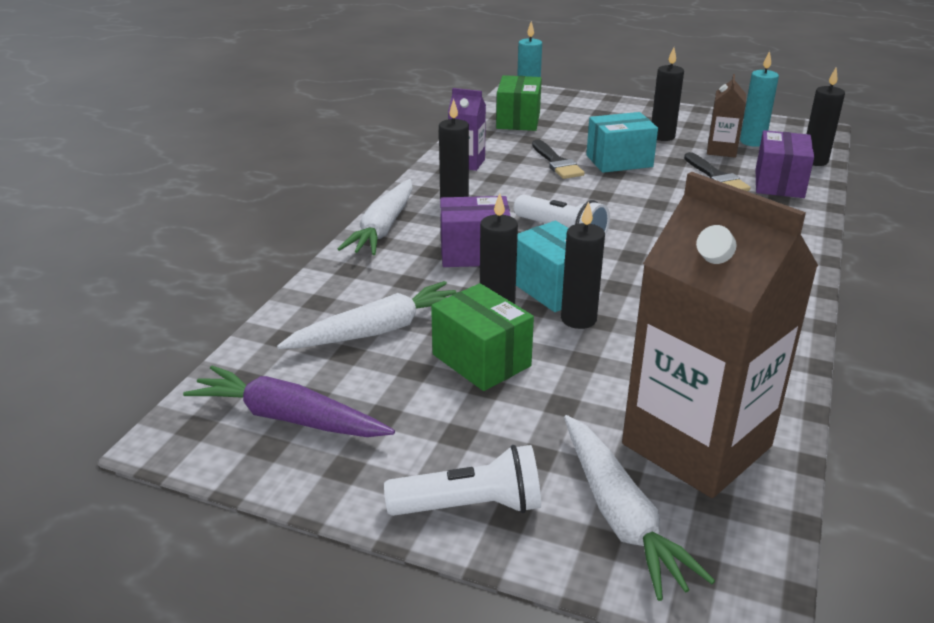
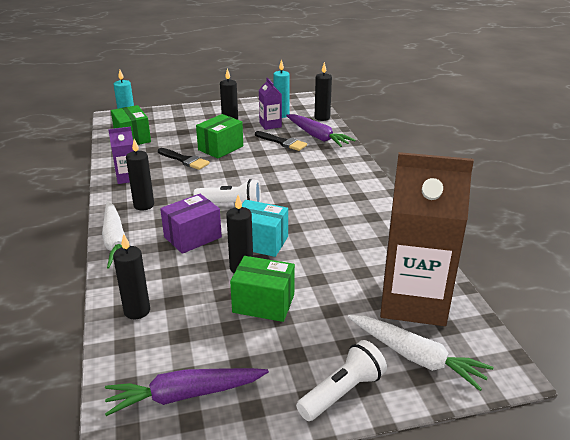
camera: 35 degrees left, 0 degrees up
(377, 331) = (183, 312): white carrot -> none
(578, 319) = (292, 255): black candle -> black candle (137, 311)
(619, 161) = (220, 148): turquoise box -> green box
(721, 150) = (270, 125): brown carton -> purple carton
(779, 183) = (317, 136): purple box -> purple carrot

